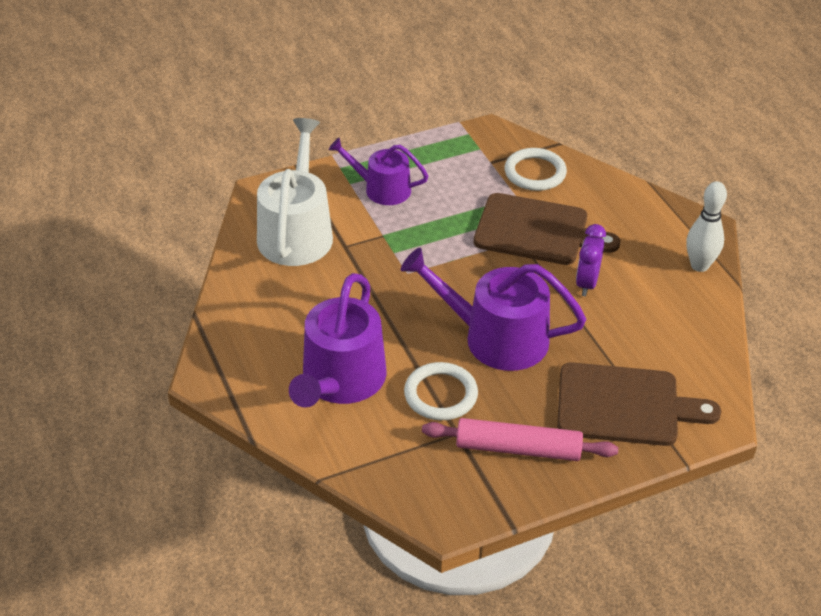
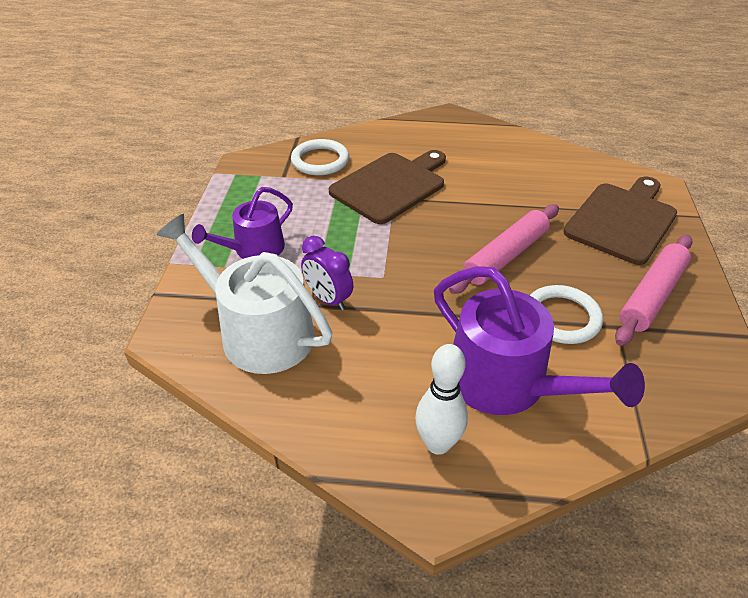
camera: 60 degrees left, 0 degrees up
(496, 338) = (506, 256): purple watering can -> pink rolling pin
(587, 283) = (472, 185): purple clock -> purple clock (328, 299)
(699, 265) = (489, 132): white bowling pin -> white bowling pin (438, 444)

